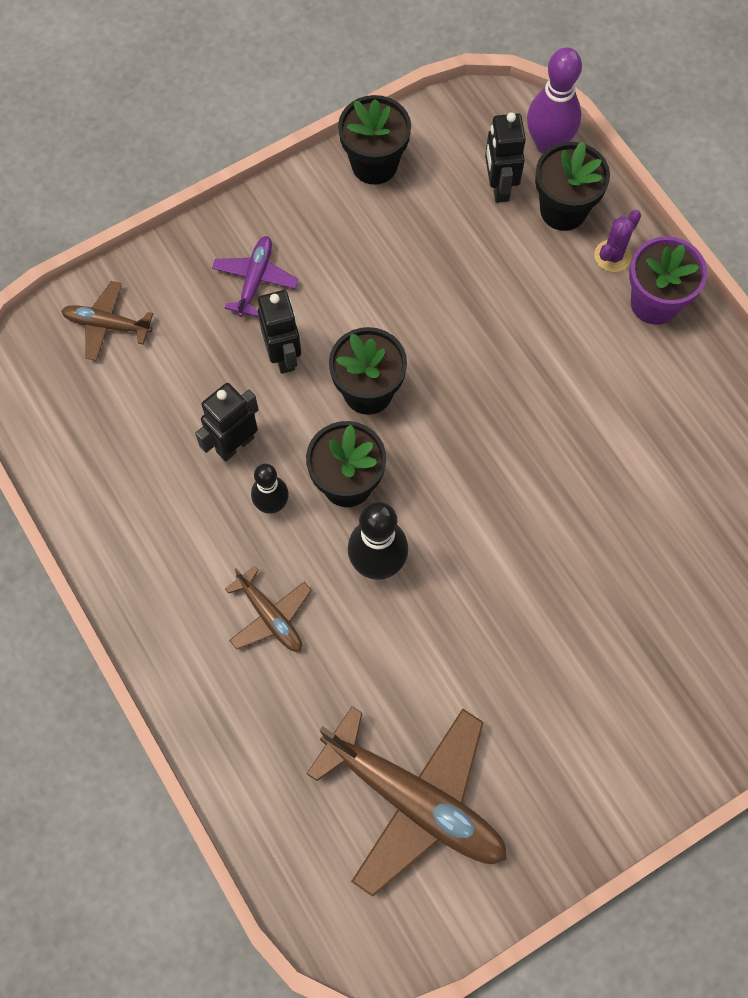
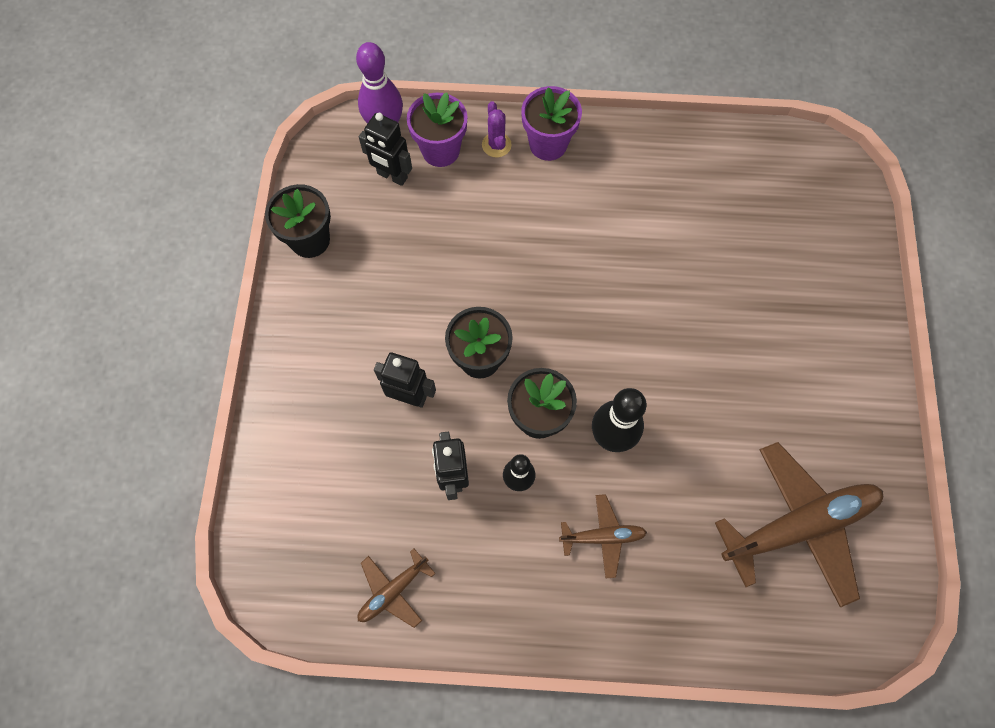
camera: 55 degrees left, 0 degrees up
(107, 325) = (286, 507): brown plane -> brown plane (393, 591)
(255, 279) = (334, 377): purple plane -> none
(563, 210) = (440, 150): black flower pot -> purple flower pot

